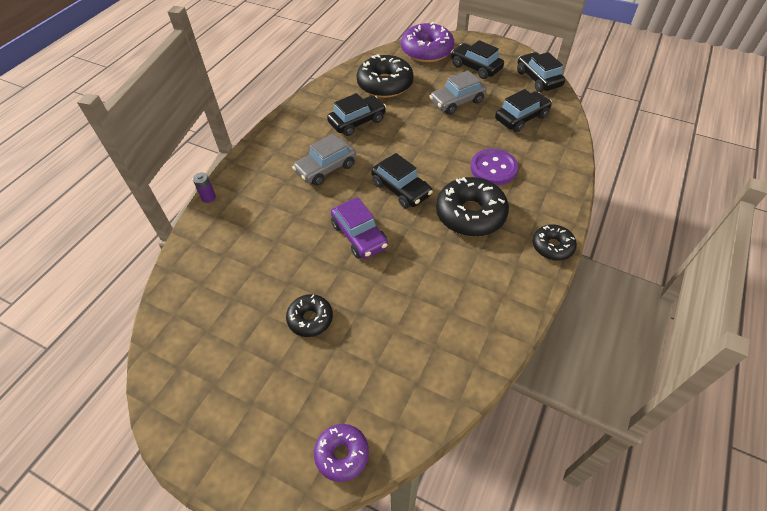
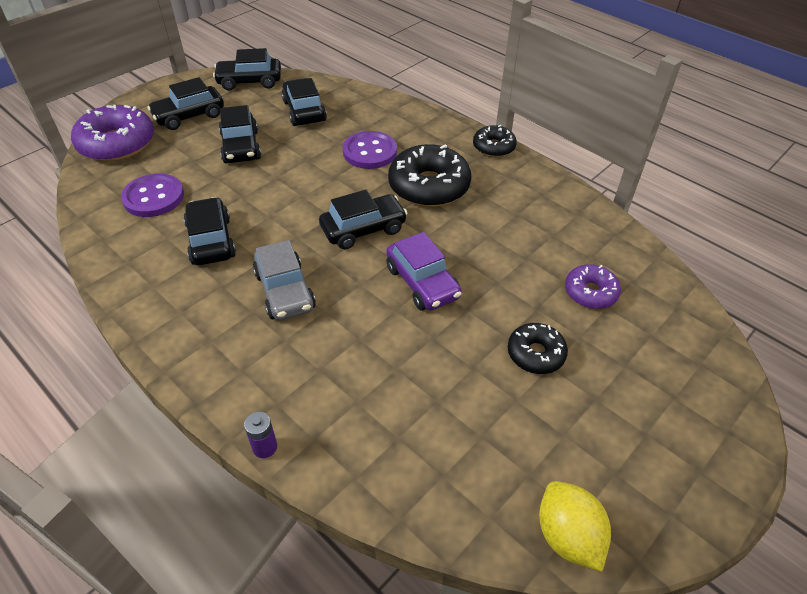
camera: 75 degrees left, 5 degrees down
(164, 359) = (567, 536): none -> yellow lemon
(342, 454) = (709, 357): purple donut -> purple donut (590, 292)
(359, 236) = (422, 282): purple car -> purple car turned 75 degrees clockwise
(385, 84) = (153, 197): black donut -> purple button
(457, 102) = (241, 147): grey car -> black car

